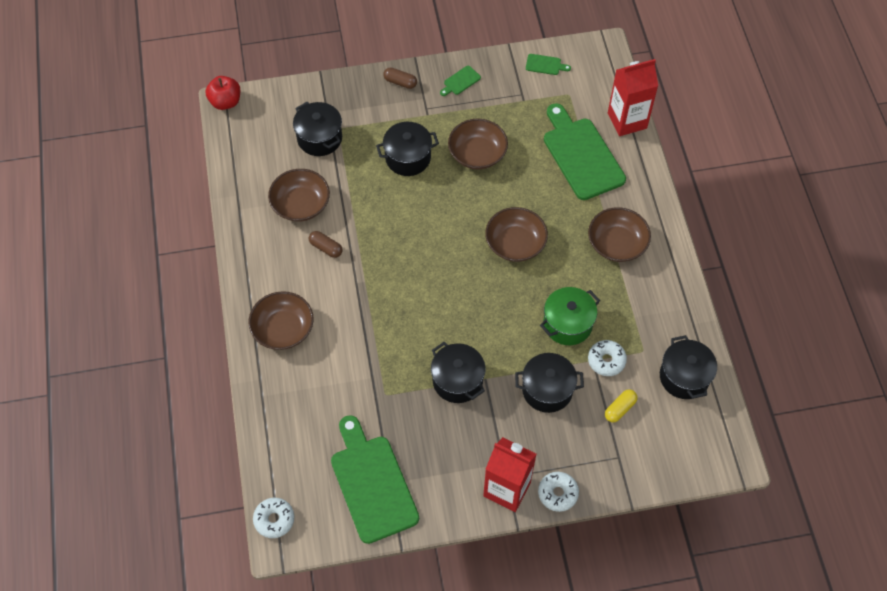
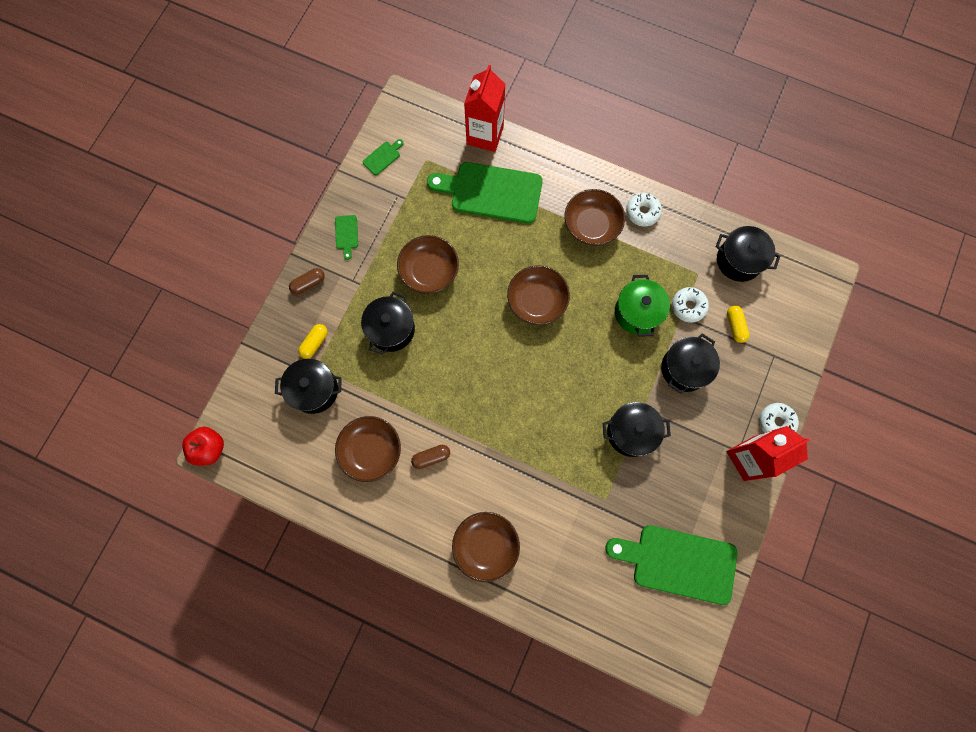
camera: 55 degrees left, 15 degrees up
(274, 519) = (660, 666): white donut -> white donut (642, 212)
(356, 115) = (314, 343): none -> yellow capsule

